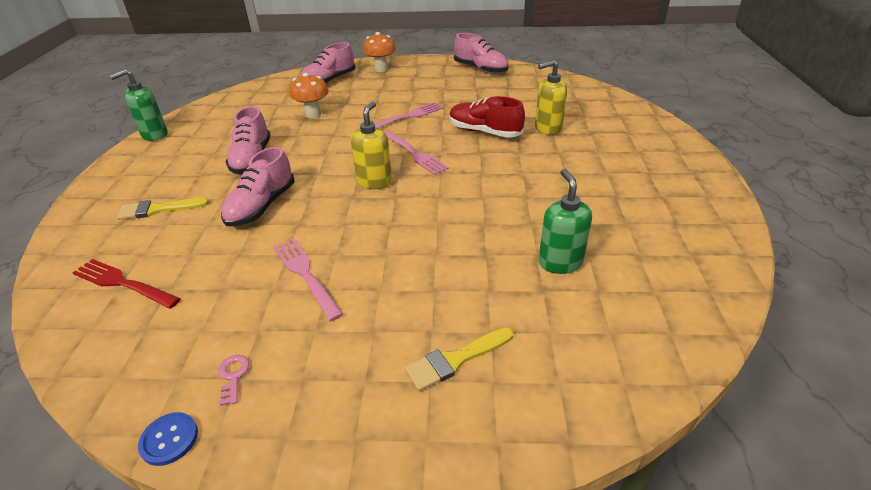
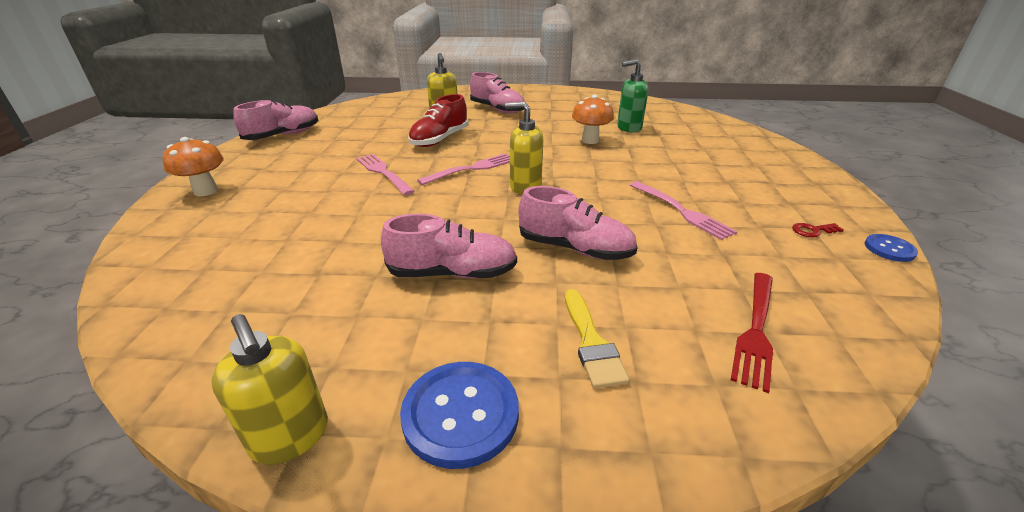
camera: 90 degrees left, 5 degrees down
(137, 171) = (460, 414): none -> blue button
(154, 135) = (290, 437): green soap dispenser -> yellow soap dispenser
(233, 376) = (812, 231): pink key -> red key
(306, 275) = (681, 211): pink fork -> pink fork turned 90 degrees counterclockwise
(313, 114) = (328, 235): orange mushroom -> orange mushroom (590, 140)
(329, 81) = (207, 231): pink shoe -> pink shoe (497, 109)
(455, 360) = (734, 157): yellow brush -> none

